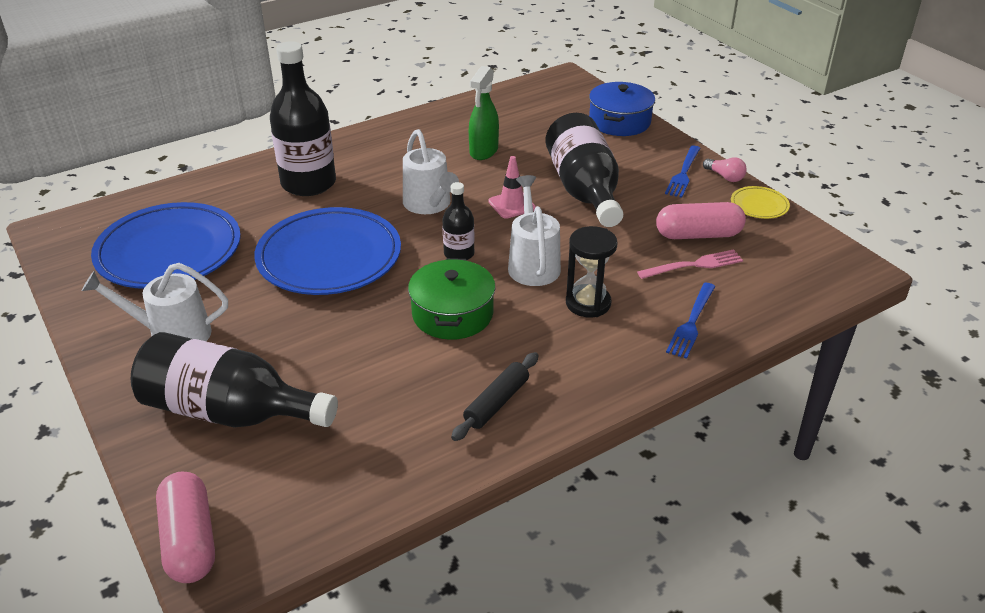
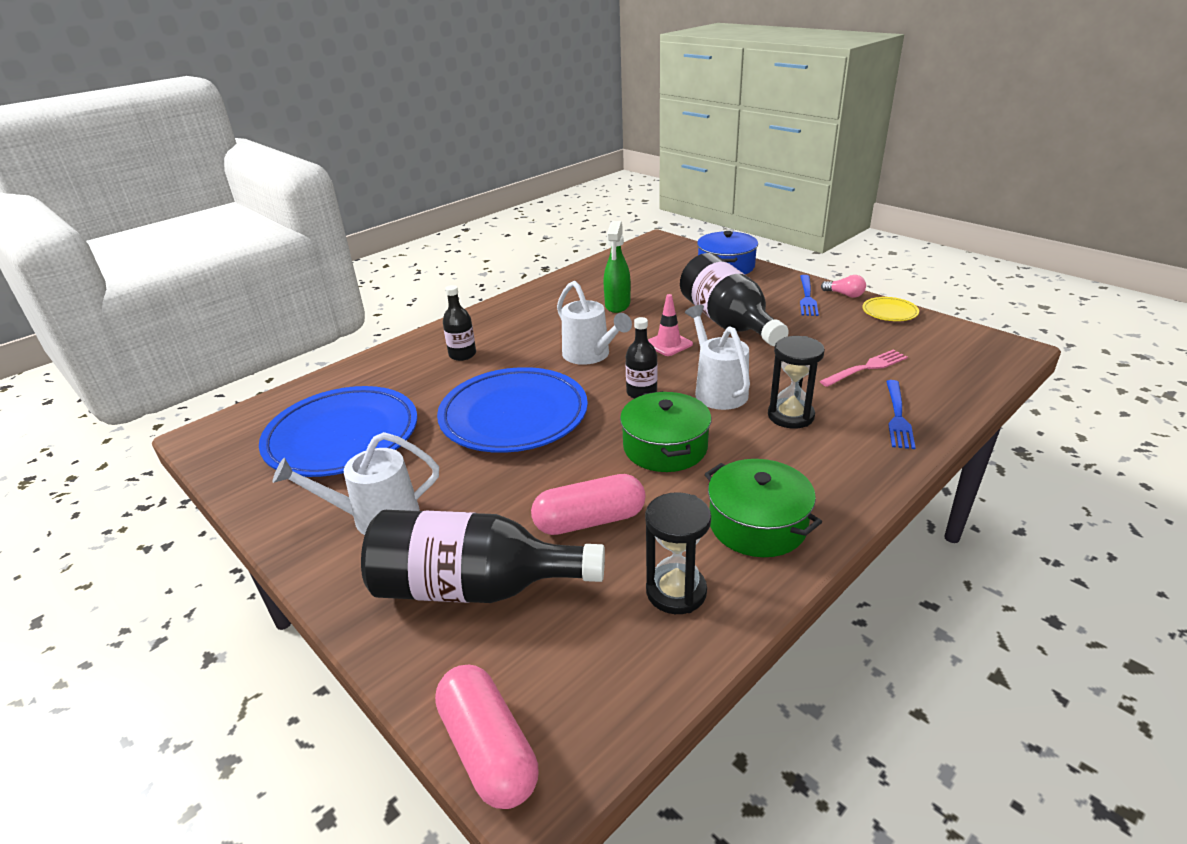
camera: 10 degrees left, 5 degrees down
(308, 183) = (462, 354): black bottle -> black bottle, size x0.50
(394, 448) = (676, 591): none -> black hourglass
(496, 403) = (757, 524): black rolling pin -> green pot
(698, 235) = (853, 343): pink capsule -> pink capsule (590, 521)

